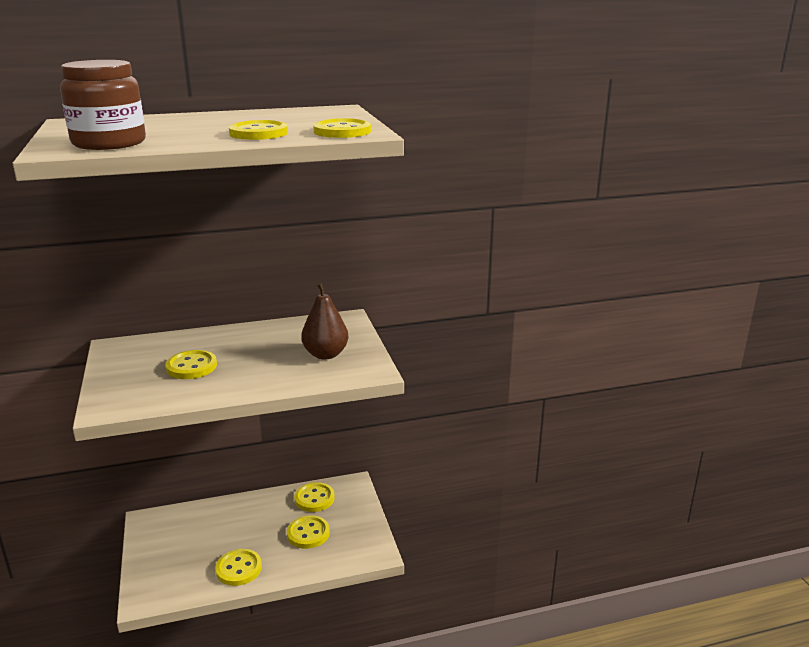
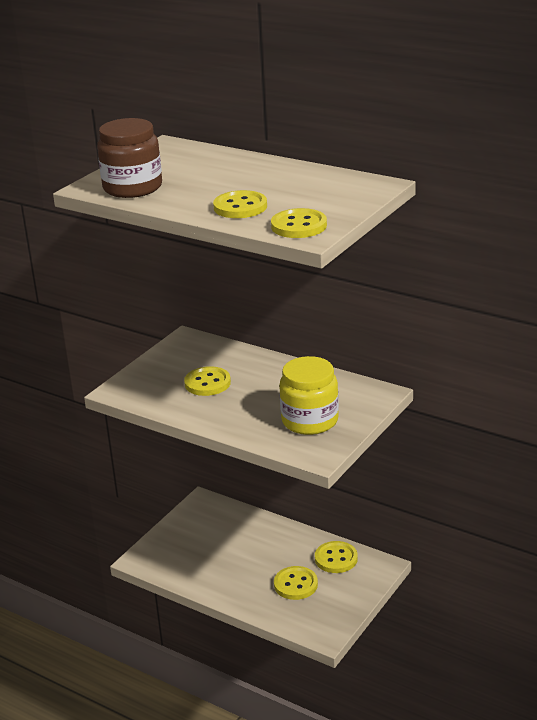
camera: 50 degrees right, 5 degrees up
(239, 569) = (218, 579): yellow button -> none
(325, 354) = (310, 420): brown pear -> yellow jar

